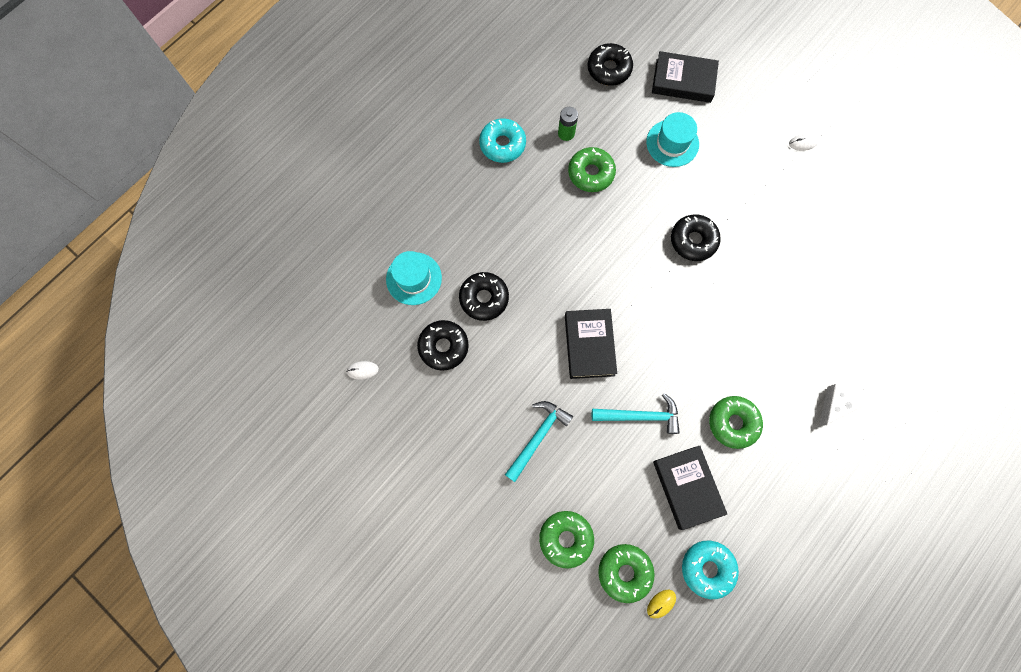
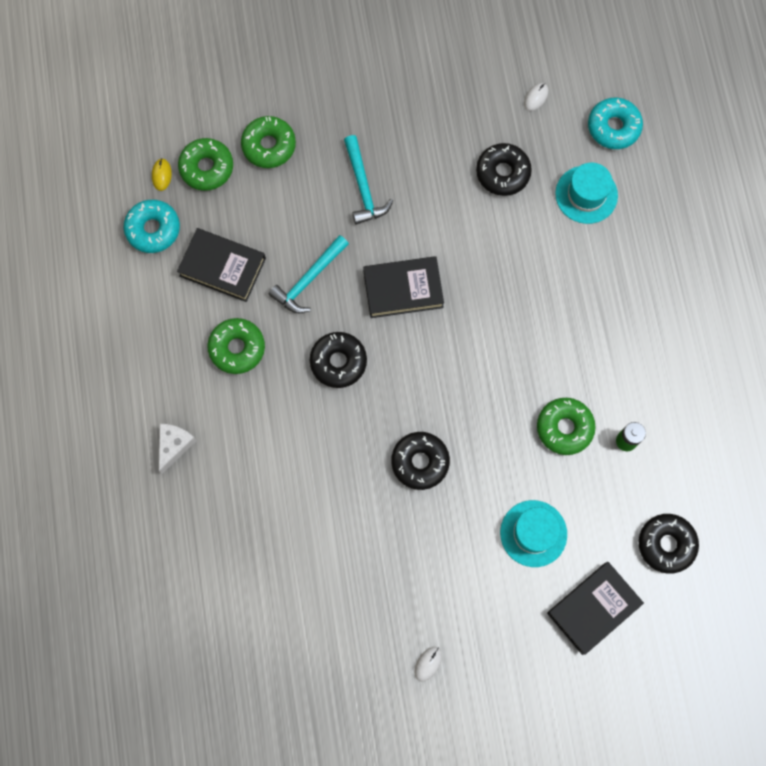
camera: 130 degrees right, 0 degrees up
(484, 298) = (519, 237): black donut -> black donut (338, 362)
(502, 144) = (661, 372): turquoise donut -> turquoise donut (613, 127)
(589, 345) = (403, 289): black book -> black book turned 45 degrees counterclockwise
(834, 406) = (174, 445): white cheese -> white cheese turned 150 degrees counterclockwise

